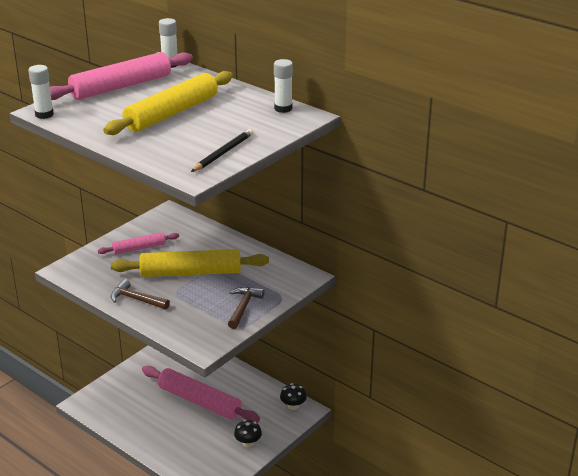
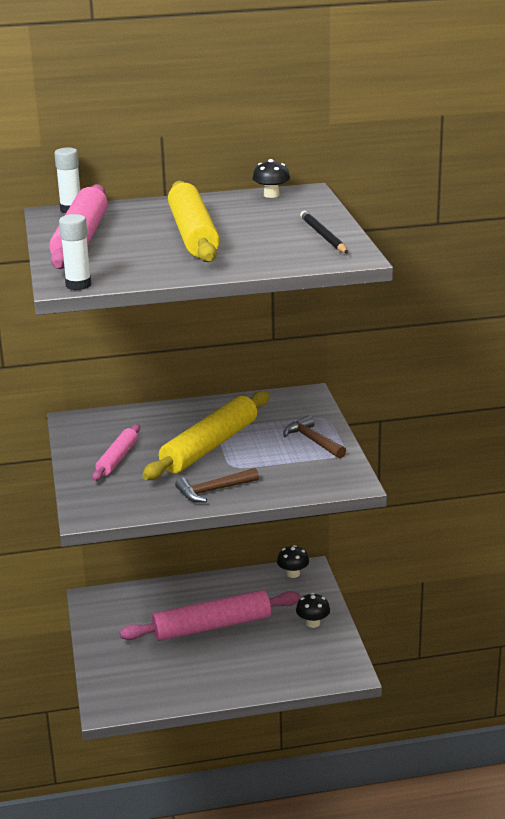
camera: 50 degrees left, 5 degrees down
(283, 108) = (271, 195): white glue stick -> black mushroom

